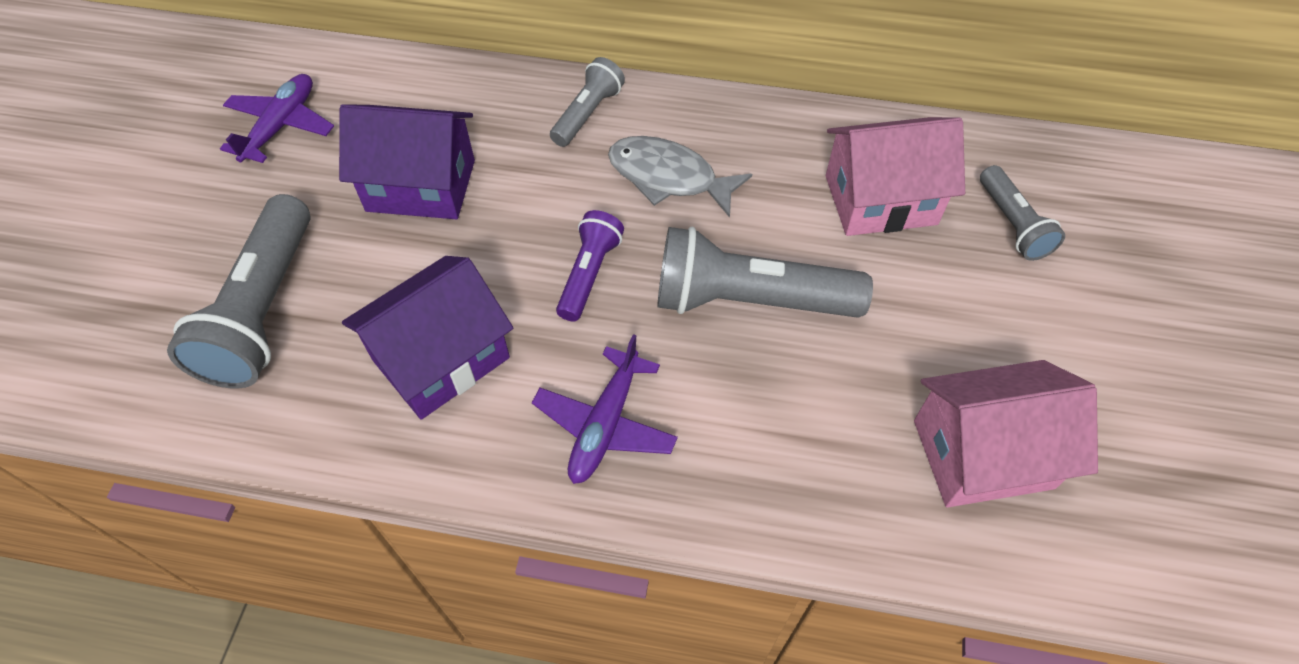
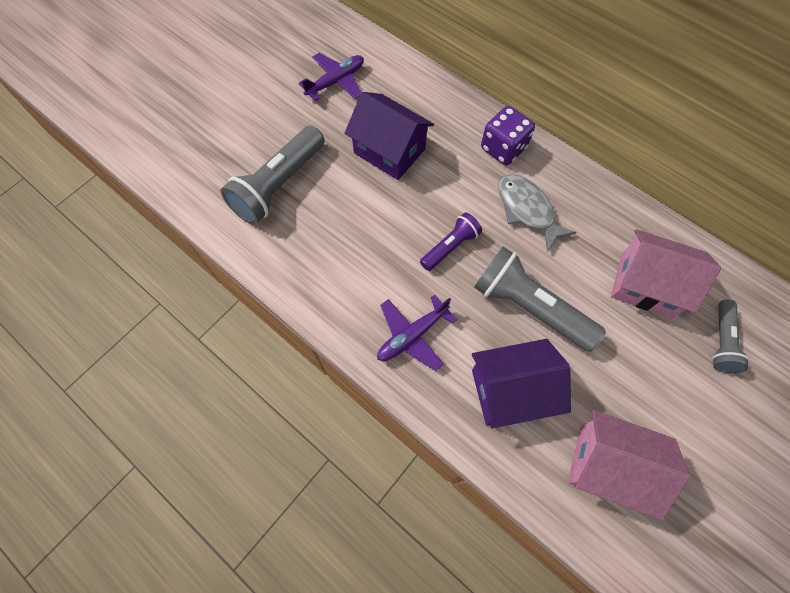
camera: 30 degrees right, 10 degrees up
(441, 359) = (349, 256): purple house -> purple house (511, 391)
(588, 114) = (503, 148): grey flashlight -> purple dice

